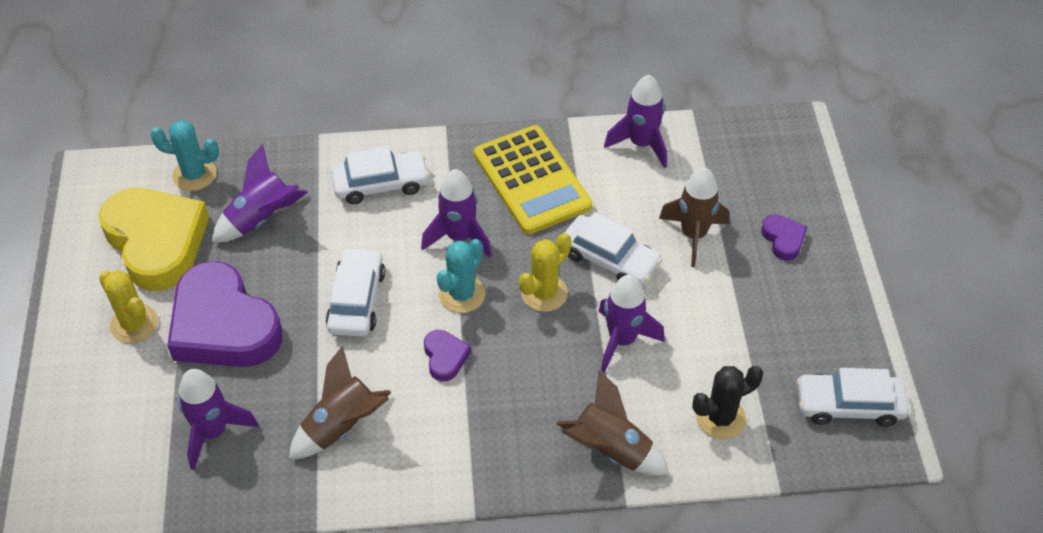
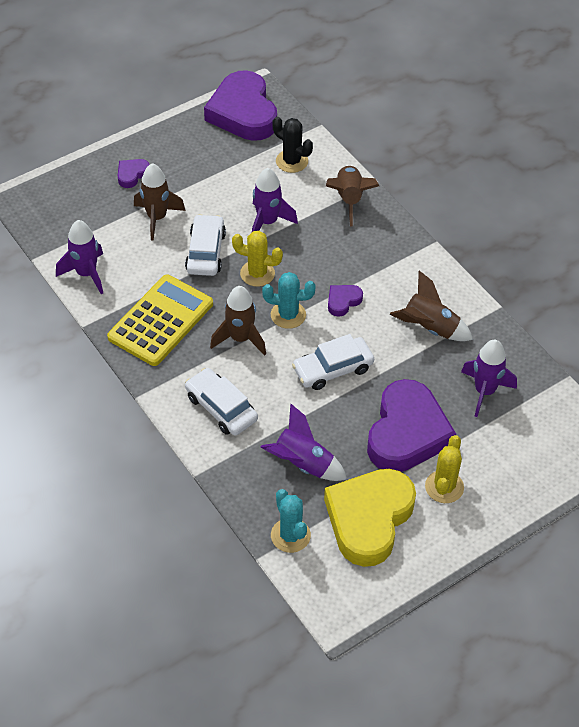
camera: 120 degrees left, 0 degrees up
(459, 237) = (240, 338): purple rocket -> brown rocket
(849, 405) = (243, 113): white car -> purple heart

